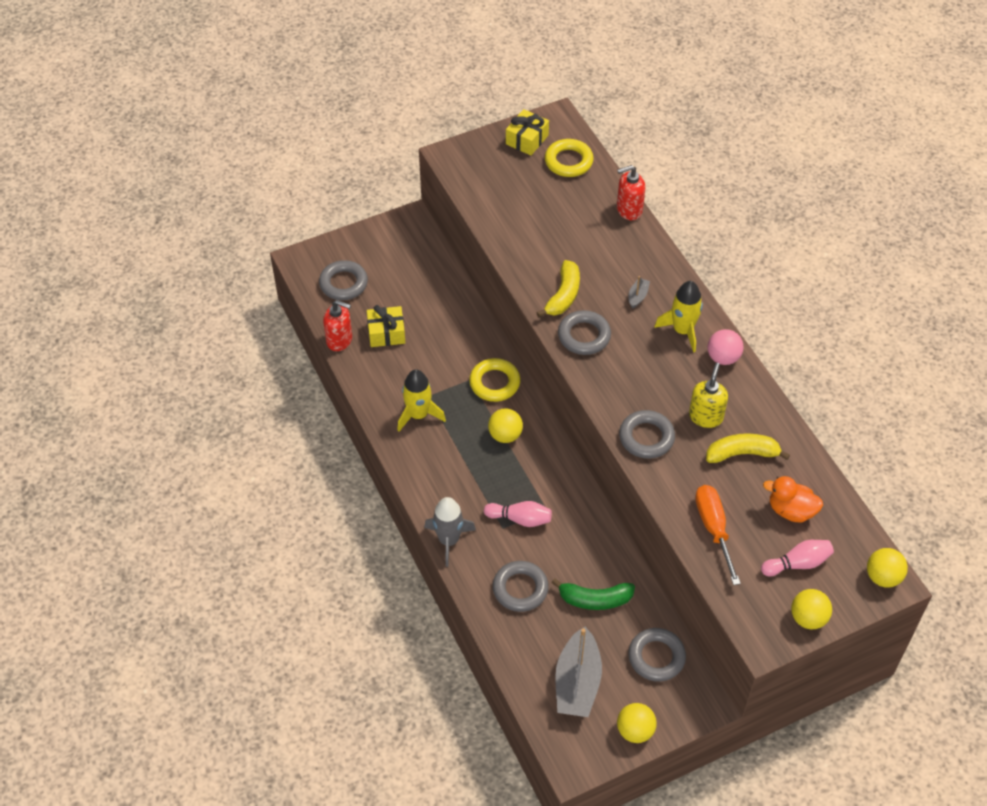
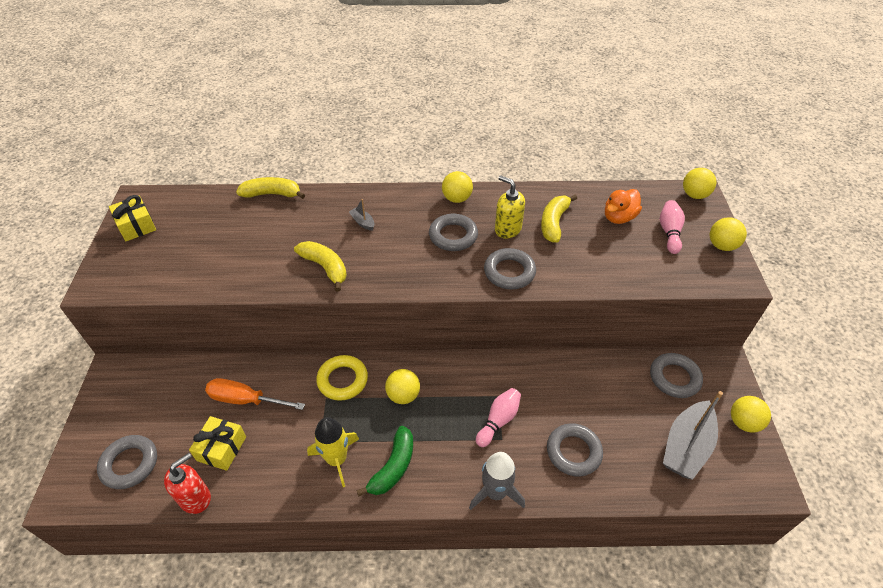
camera: 65 degrees left, 5 degrees down
(568, 161) = (187, 209): yellow ring -> none
(577, 683) = (686, 446): grey boat -> grey boat turned 90 degrees clockwise
(584, 336) = (378, 271): grey ring -> grey ring (453, 236)
(595, 599) = (604, 398): green banana -> green banana (393, 467)
(629, 210) = (272, 194): red soap dispenser -> yellow banana
(682, 331) = (416, 210): yellow rocket -> none
(713, 528) = (619, 266): orange screwdriver -> orange screwdriver (245, 400)
(723, 357) = (457, 199): pink ball -> yellow ball

